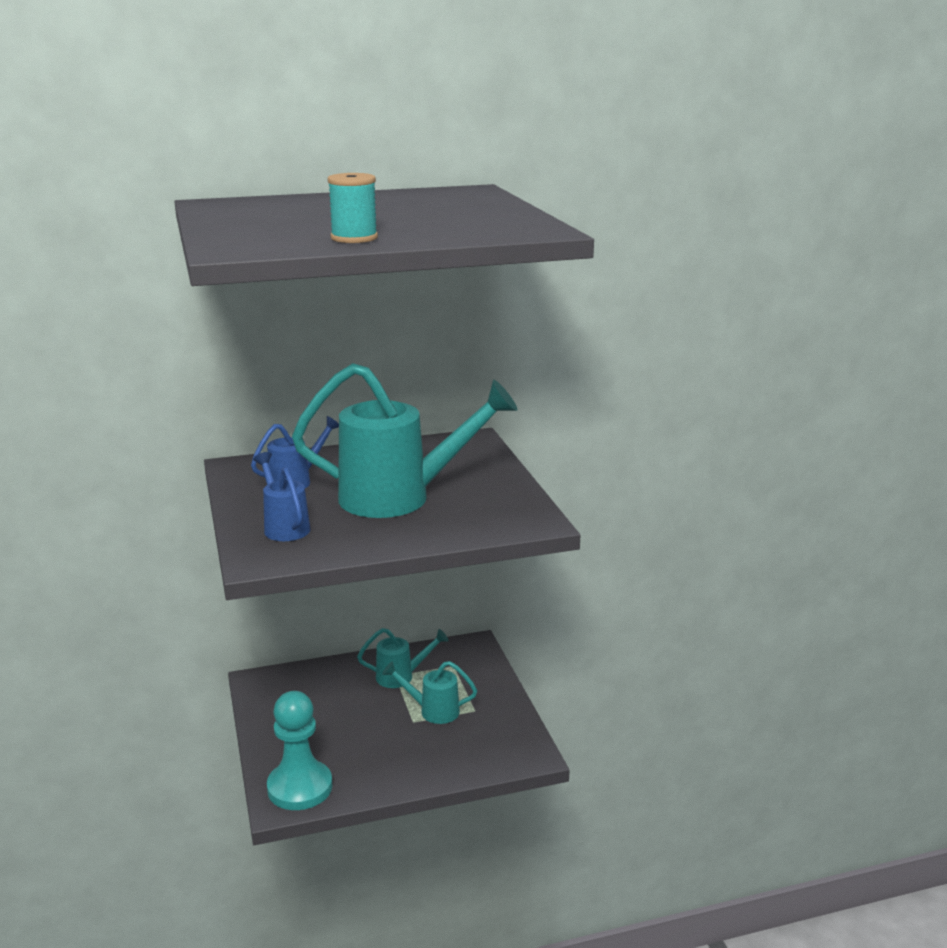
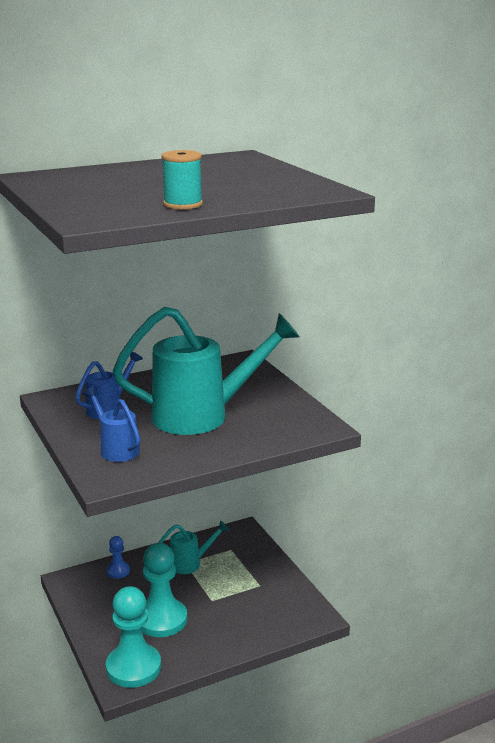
camera: 10 degrees left, 0 degrees up
(315, 676) = (118, 571): none -> blue pawn
(348, 737) = (161, 620): none -> turquoise pawn
(432, 711) = (225, 589): turquoise watering can -> none

